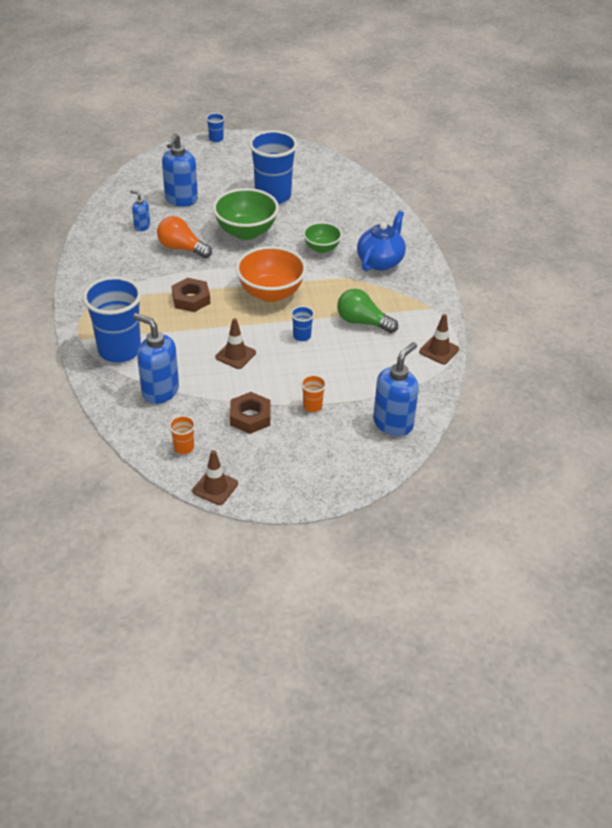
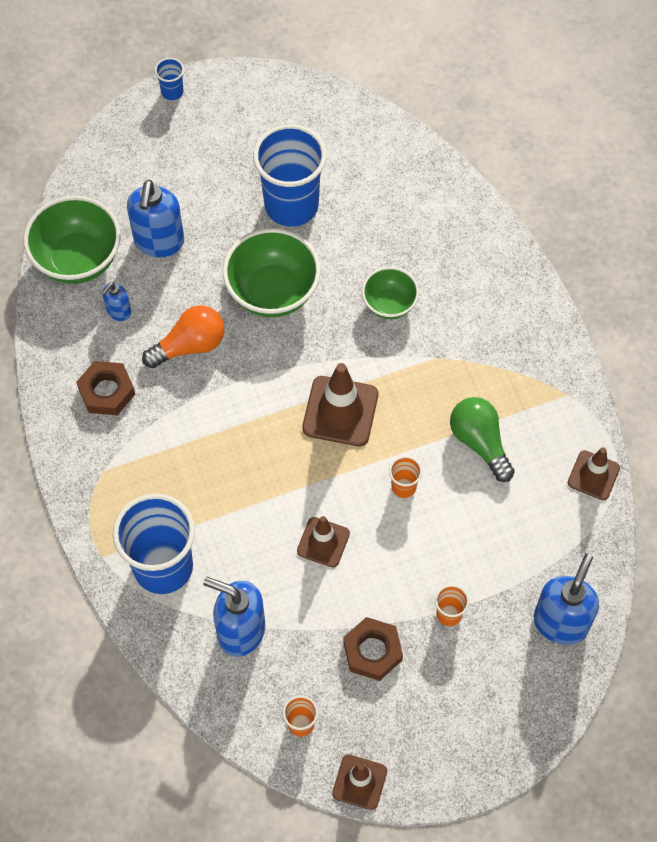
camera: 10 degrees left, 20 degrees up
(126, 200) = (78, 260): none -> green bowl
(142, 227) = (118, 312): blue soap dispenser -> blue soap dispenser turned 75 degrees counterclockwise
(182, 248) = (190, 345): orange light bulb -> orange light bulb turned 135 degrees clockwise
(191, 299) = (232, 447): brown nut -> brown nut (106, 391)
(271, 293) = (340, 411): orange bowl -> brown traffic cone
(302, 336) = (403, 487): blue cup -> orange cup
(362, 322) = (480, 442): green light bulb -> green light bulb turned 45 degrees clockwise
(380, 261) = (478, 314): blue teapot -> none

